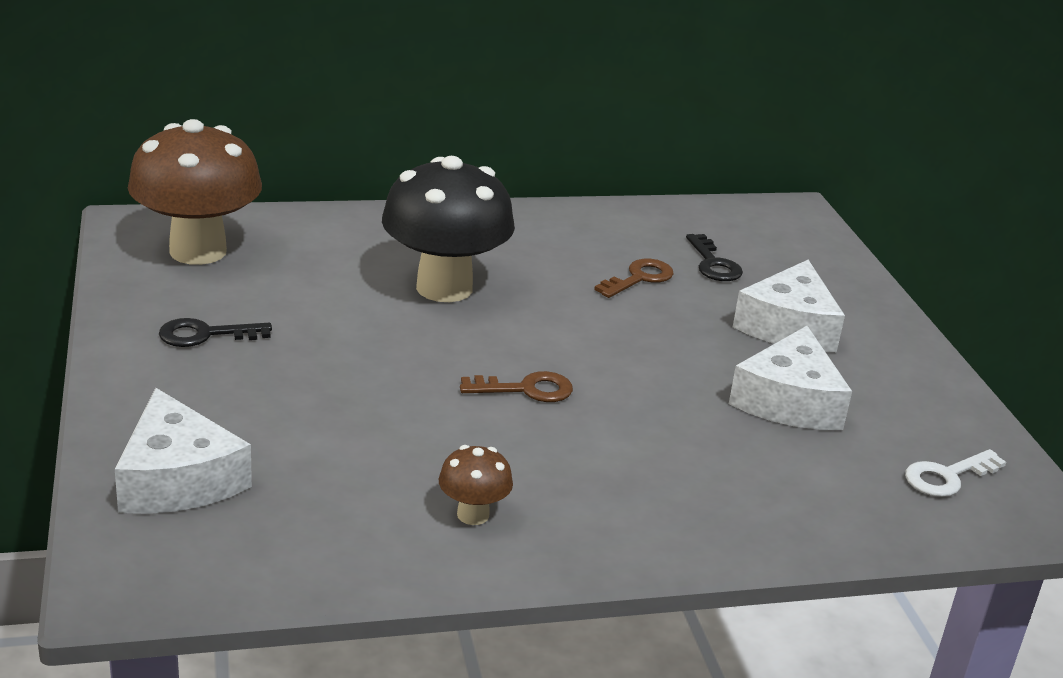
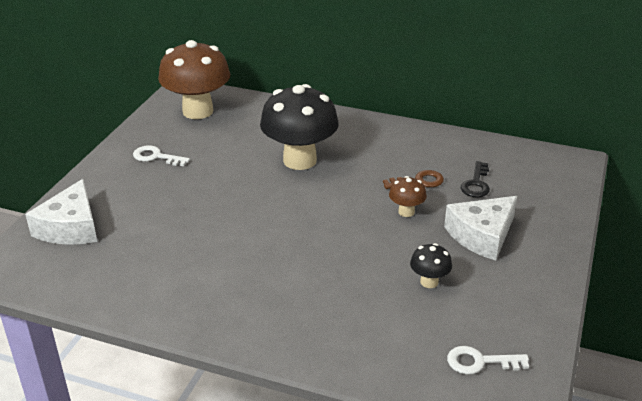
camera: 35 degrees right, 5 degrees up
(205, 335) = (156, 157): black key -> white key
(473, 515) = (181, 290): brown mushroom -> brown mushroom (406, 212)
(526, 389) = (282, 230): brown key -> none
(789, 401) = (429, 282): white cheese -> black mushroom

